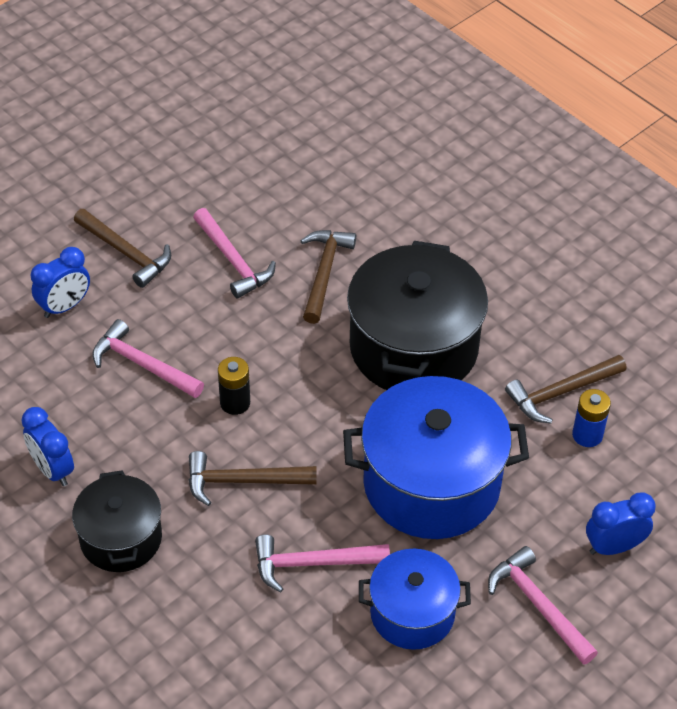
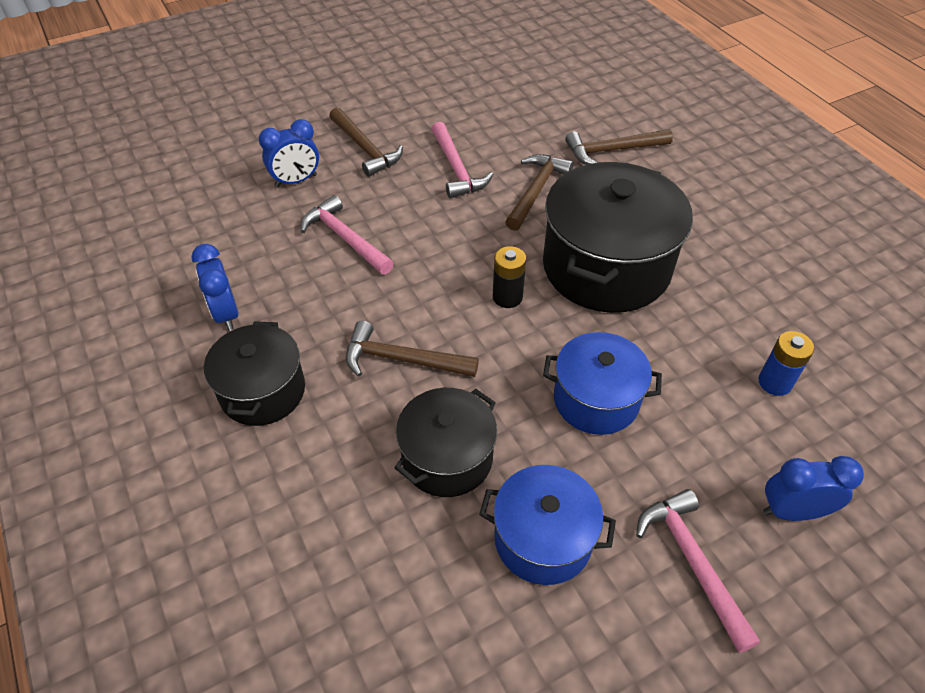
camera: 15 degrees right, 0 degrees up
(235, 403) = (419, 286): black battery -> black battery (507, 297)
(312, 563) = (447, 458): pink hammer -> black pot
(431, 483) = (596, 399): blue pot -> blue pot, size x0.58
(560, 393) = (750, 335): brown hammer -> brown hammer (611, 150)

